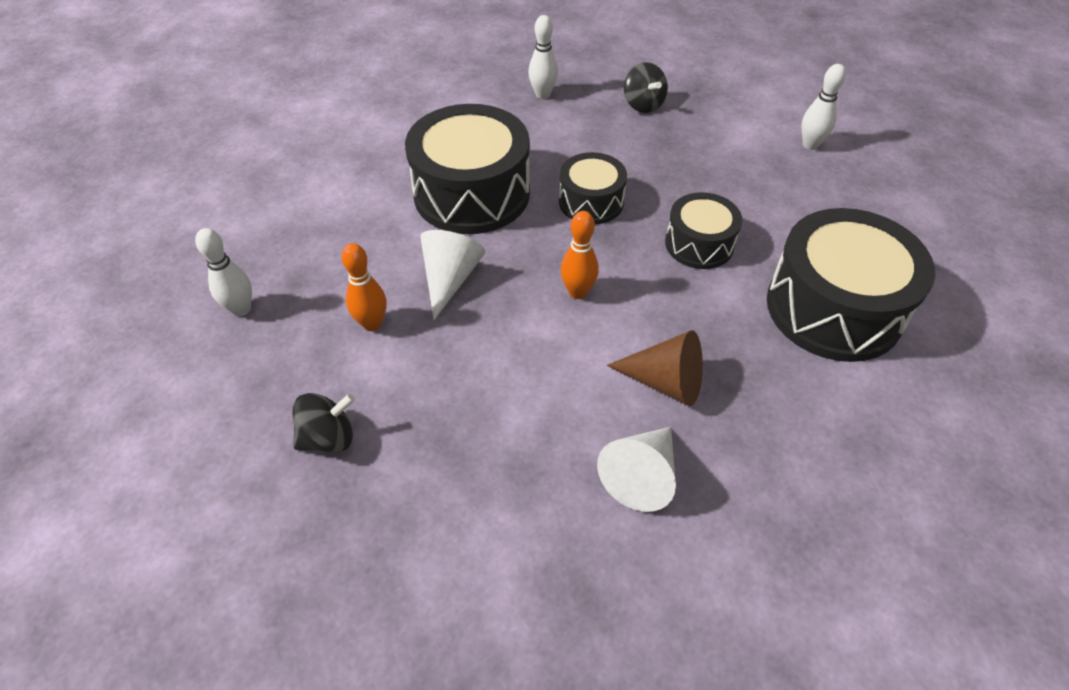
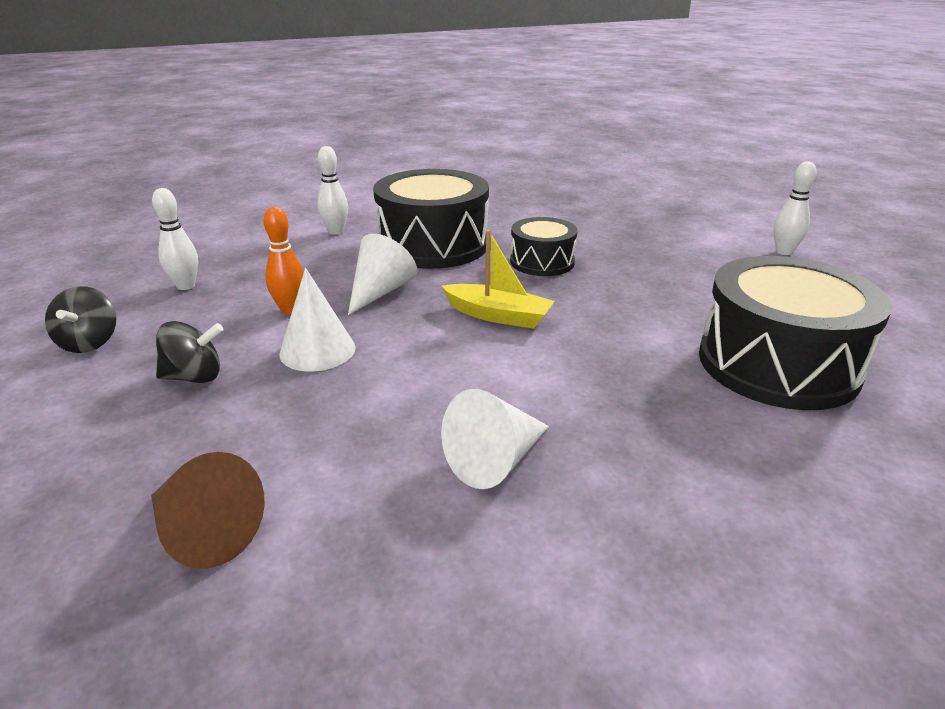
camera: 15 degrees right, 20 degrees down
(428, 376) = (317, 350): none -> white cone
(542, 95) = (530, 199): white bowling pin -> white bowling pin (335, 231)
(578, 292) = (498, 316): orange bowling pin -> yellow boat
(643, 105) = (621, 212): black spinning top -> black spinning top (90, 343)
(665, 382) = (558, 391): brown cone -> brown cone (204, 532)
(699, 244) = (640, 300): black drum -> none

